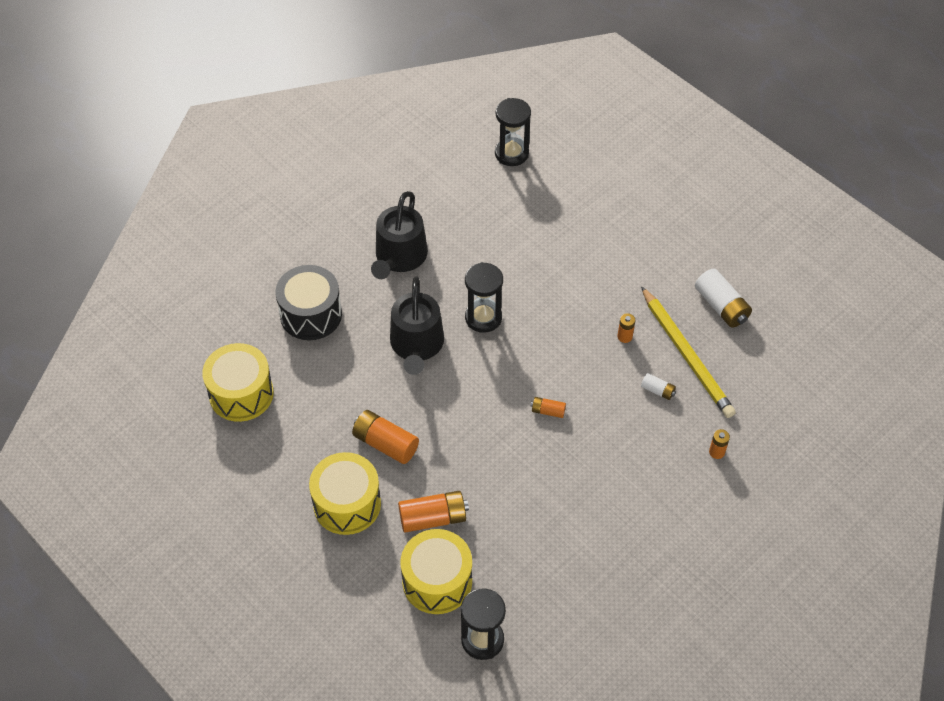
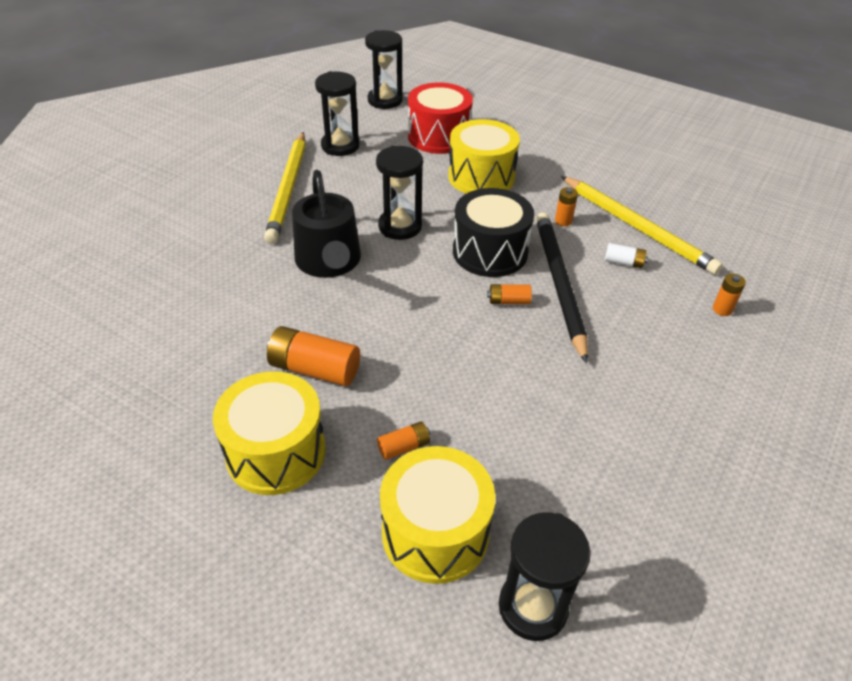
camera: 15 degrees left, 10 degrees down
(241, 394) = (106, 345): yellow drum -> yellow drum (481, 177)
(311, 314) = (192, 252): black drum -> black drum (490, 252)
(399, 257) = (288, 189): black watering can -> yellow pencil
(433, 518) = (404, 447): orange battery -> orange battery, size x0.53
(455, 210) = (340, 146): none -> black hourglass
(548, 213) = (439, 137): none -> red drum
(594, 402) = (559, 284): none -> black pencil
(721, 306) = (648, 183): white battery -> none

